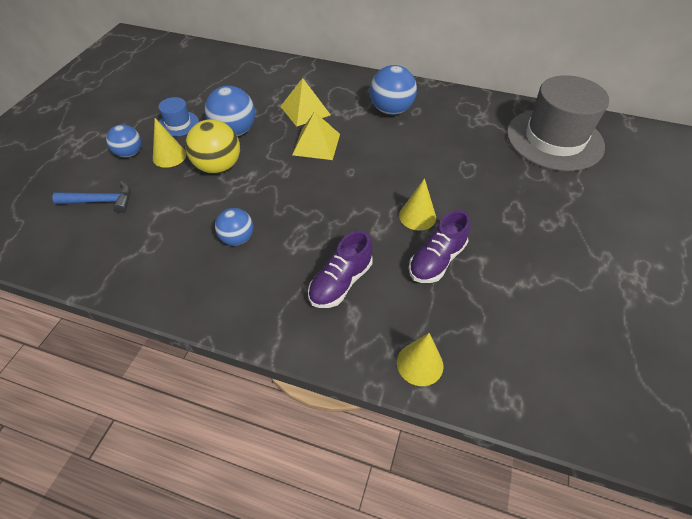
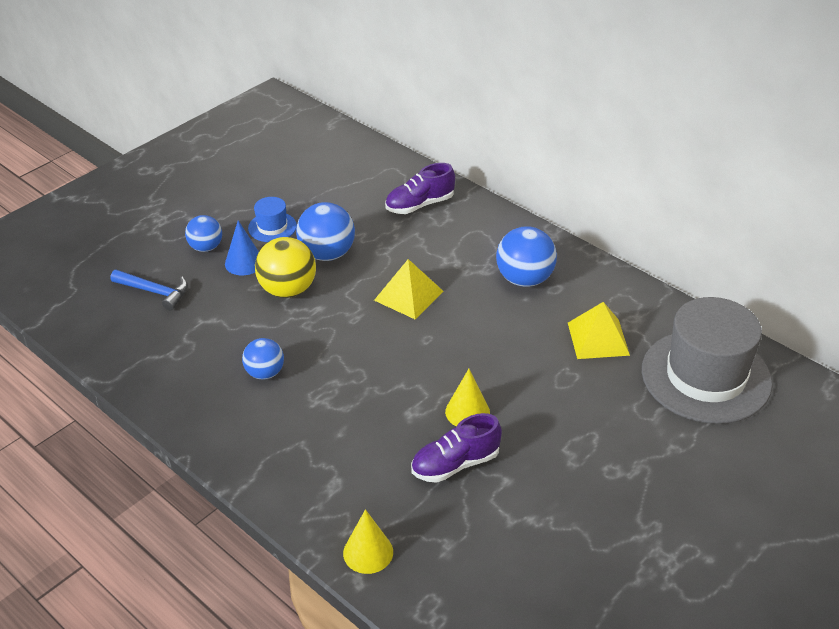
camera: 25 degrees right, 10 degrees down
(169, 156) = (244, 262): yellow cone -> blue cone
(305, 110) = (421, 250): yellow pyramid -> yellow pyramid (598, 338)
(340, 282) = (340, 451): purple shoe -> purple shoe (419, 205)

